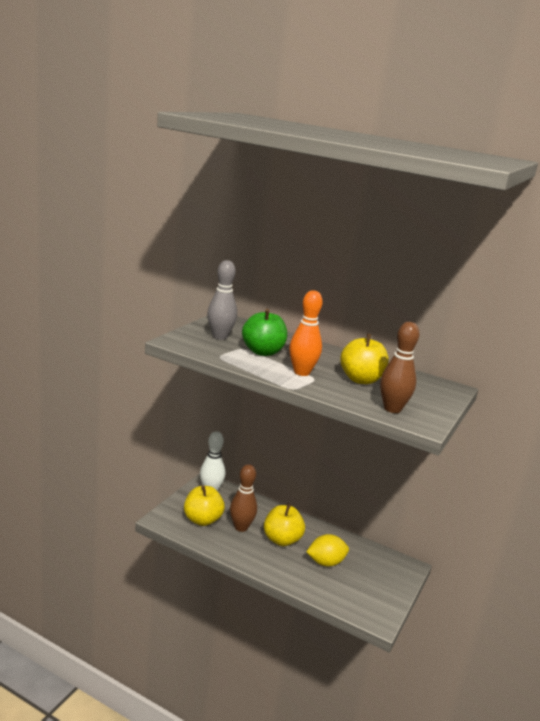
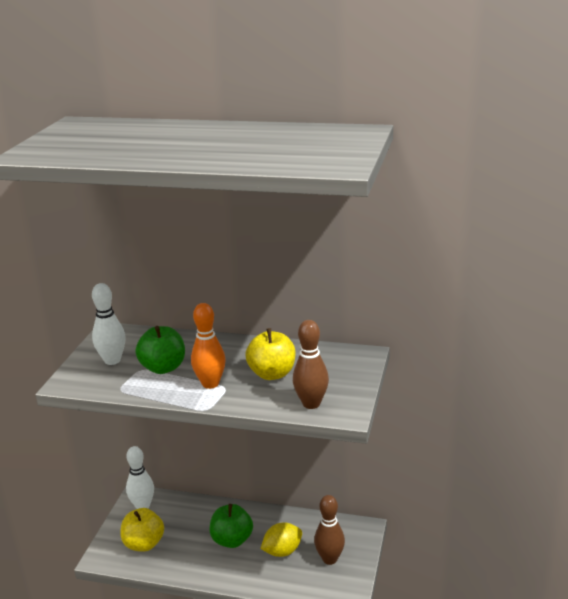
camera: 10 degrees left, 5 degrees up
(220, 337) = (112, 360): grey bowling pin -> white bowling pin
(241, 527) = (186, 539): brown bowling pin -> brown bowling pin (330, 559)
(282, 540) = (232, 540): yellow apple -> green apple

